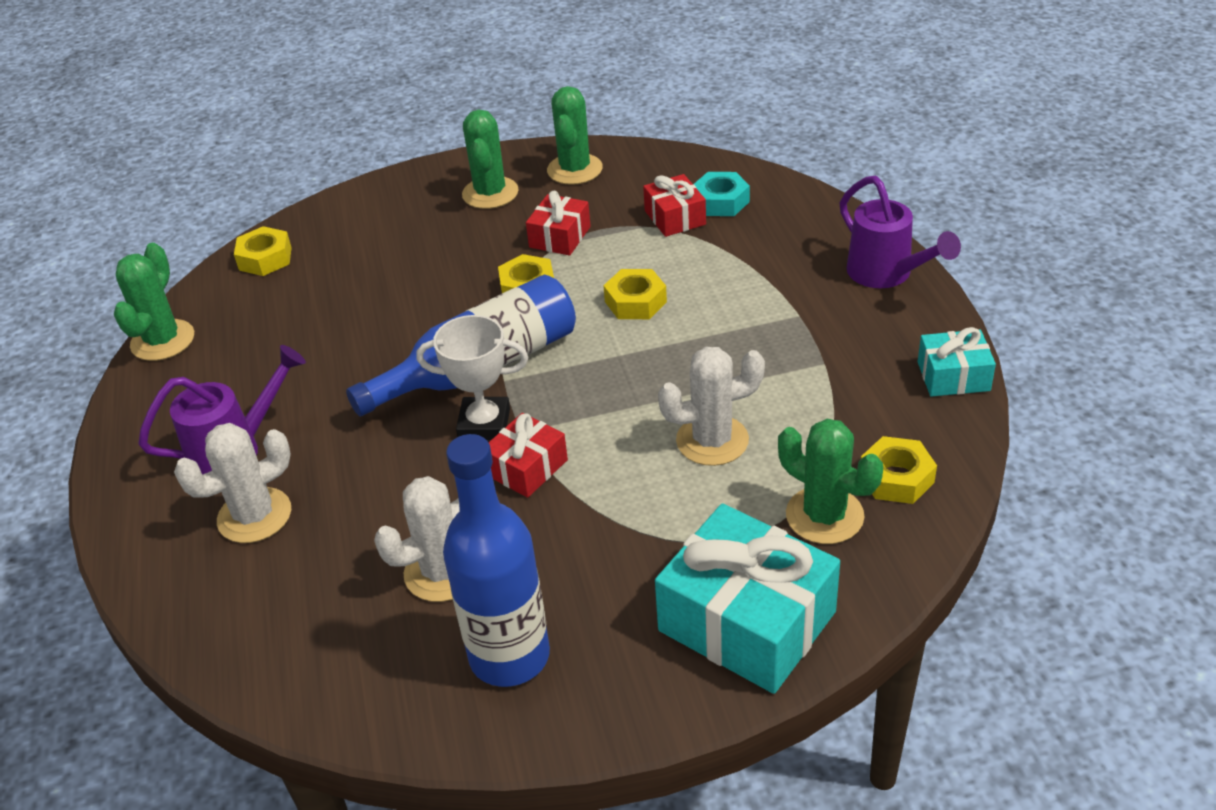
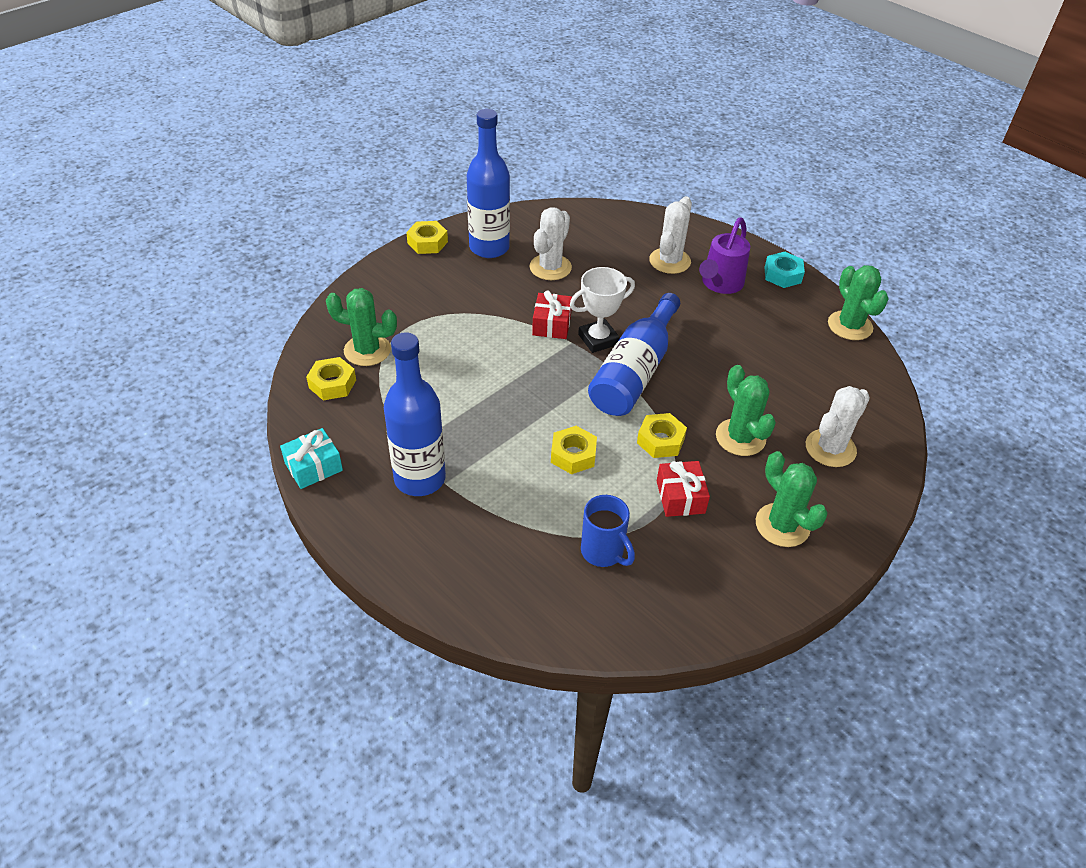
camera: 145 degrees right, 5 degrees up
(265, 258) = (872, 402): yellow nut -> yellow nut (427, 242)
(575, 169) = (738, 582): green cactus -> green cactus (740, 437)
(675, 218) = (603, 552): red gift -> blue mug
(712, 440) = (455, 372): white cactus -> white cactus (830, 448)
(721, 201) = (576, 587): turquoise nut -> turquoise nut (782, 275)
(747, 621) = (386, 291): turquoise gift -> none
(826, 328) = (420, 478): none -> blue bottle
(886, 274) = (392, 548): purple watering can -> none

